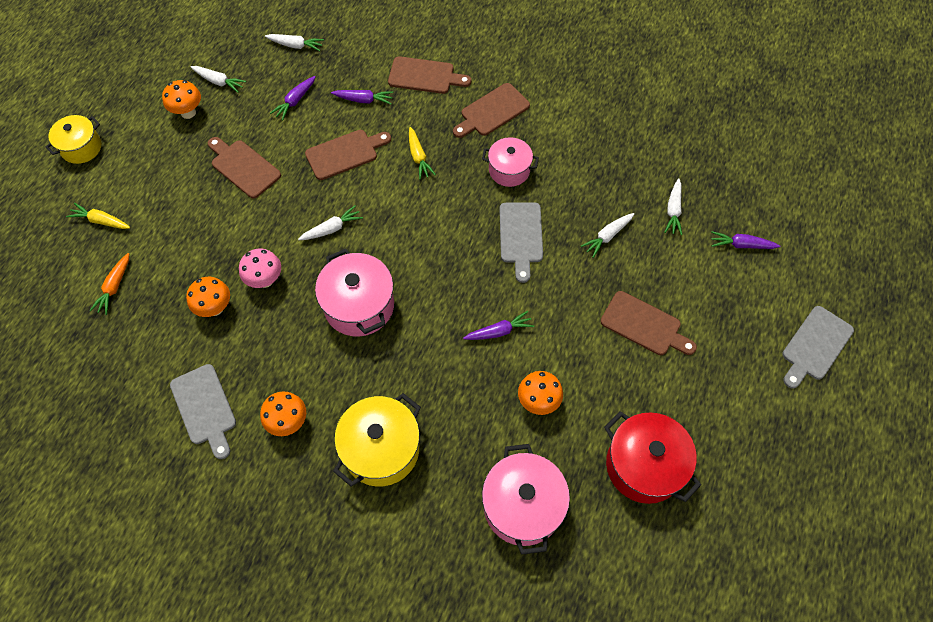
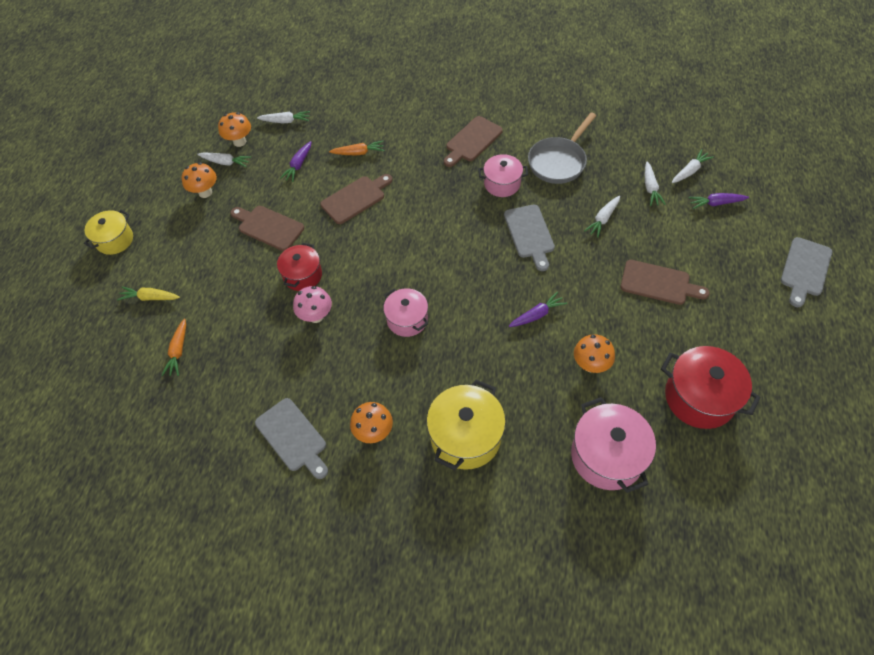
camera: 10 degrees left, 5 degrees down
(215, 308) = (277, 349): orange mushroom -> orange mushroom (239, 142)
(264, 231) = (302, 275): none -> red pot
(332, 228) = (363, 261): white carrot -> white carrot (690, 171)
(359, 305) = (407, 320): pink pot -> pink pot, size x0.64
(364, 100) = (359, 153): purple carrot -> orange carrot
(418, 157) = (421, 189): yellow carrot -> none
(424, 76) = (405, 124): brown cutting board -> none
(580, 157) = (558, 162): none -> grey pan

